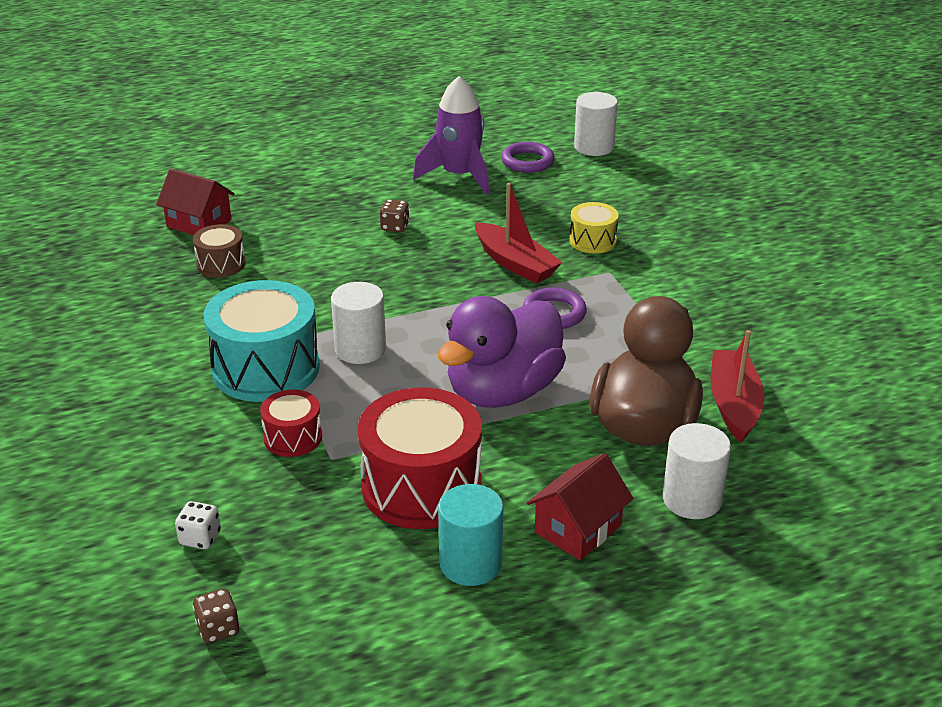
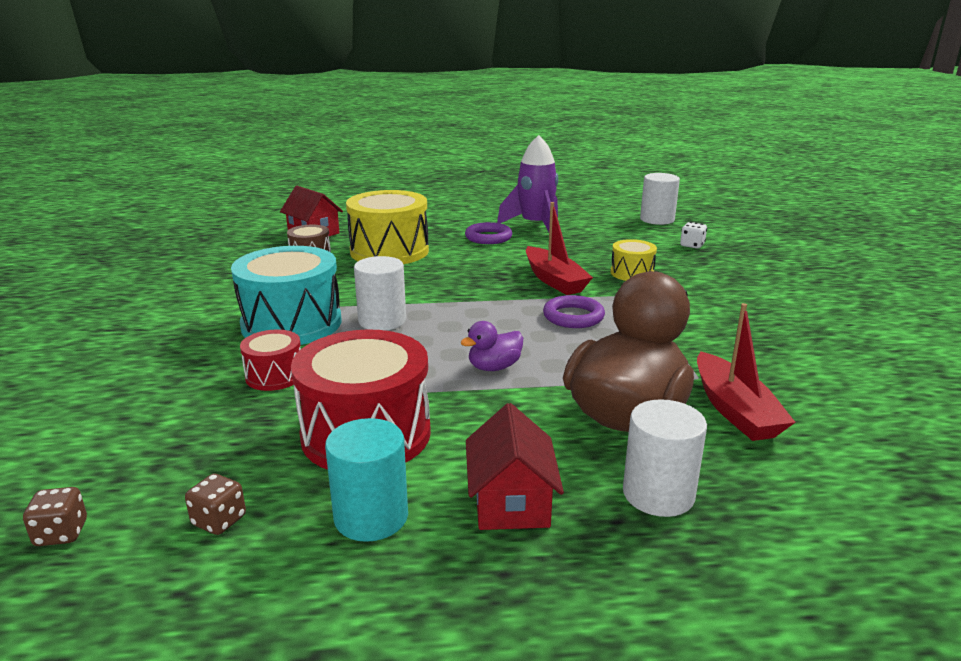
camera: 15 degrees right, 10 degrees down
(200, 538) = (122, 444): white dice -> white dice (692, 245)
(310, 243) = (389, 251): none -> yellow drum
(395, 227) = (464, 249): brown dice -> brown dice (219, 521)
(503, 391) = (494, 367): purple duck -> purple duck, size x0.43
(527, 161) = (596, 223): purple ring -> purple ring (488, 237)
(578, 529) = (511, 502): red house -> red house turned 60 degrees counterclockwise
(734, 404) = (735, 410): red boat -> red boat turned 150 degrees clockwise

